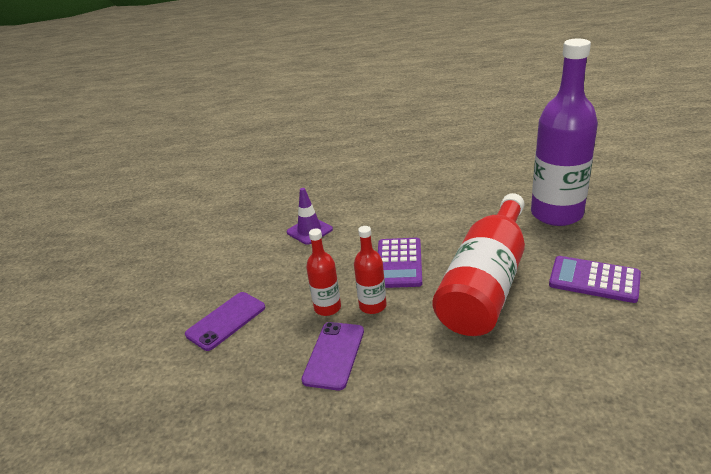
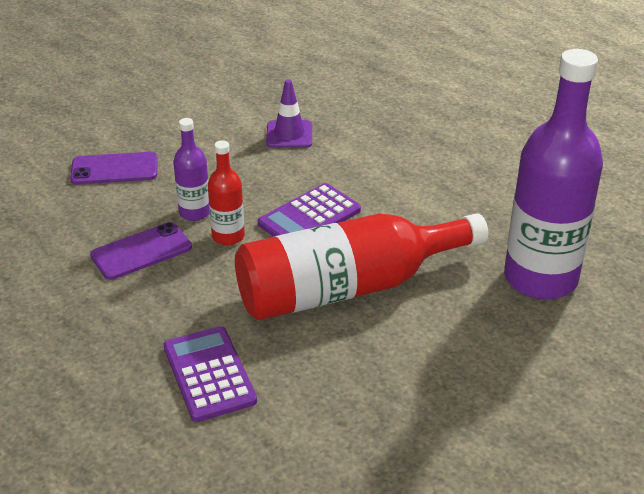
camera: 40 degrees right, 5 degrees up
(327, 308) = (194, 212): red bottle -> purple bottle
(594, 280) = (445, 359): purple calculator -> purple calculator (209, 374)

